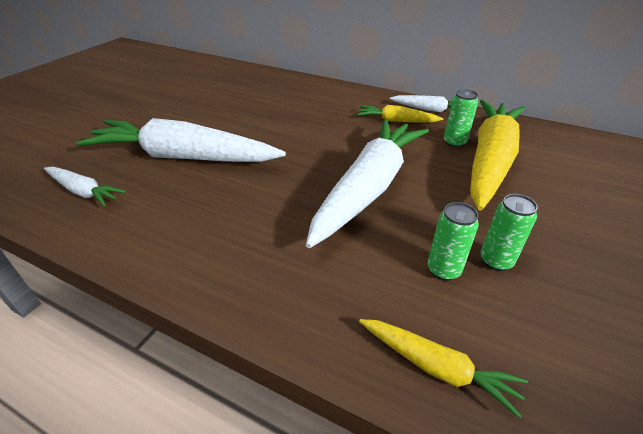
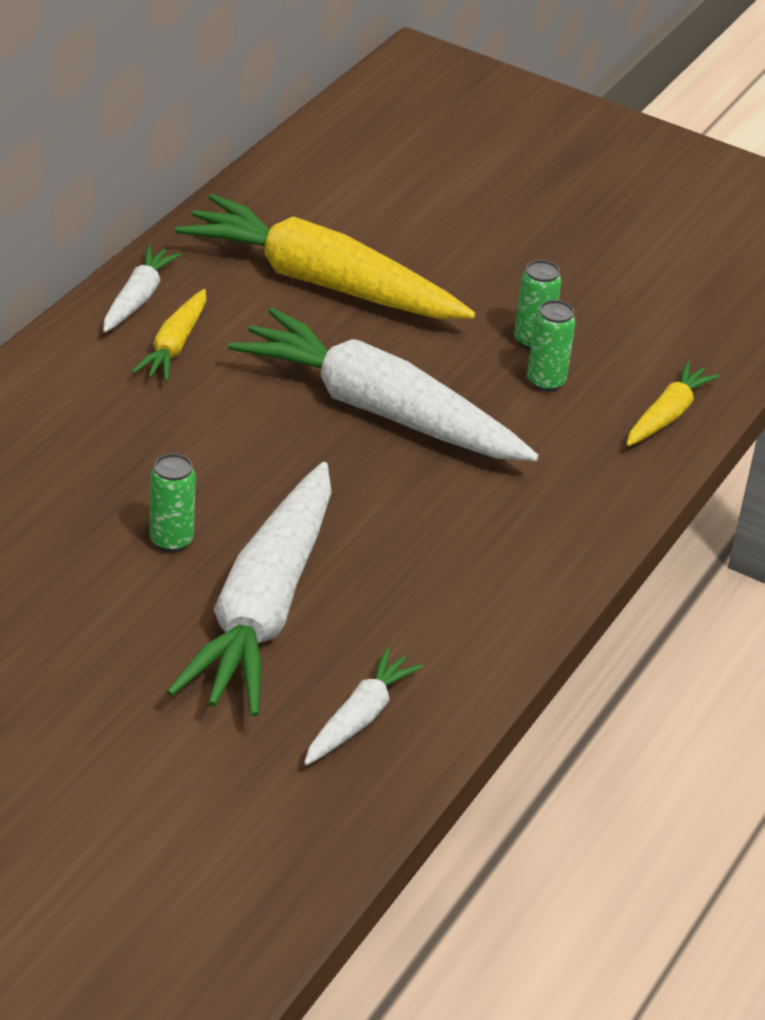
camera: 90 degrees left, 0 degrees up
(454, 142) = (263, 302): green can -> green can (171, 540)

